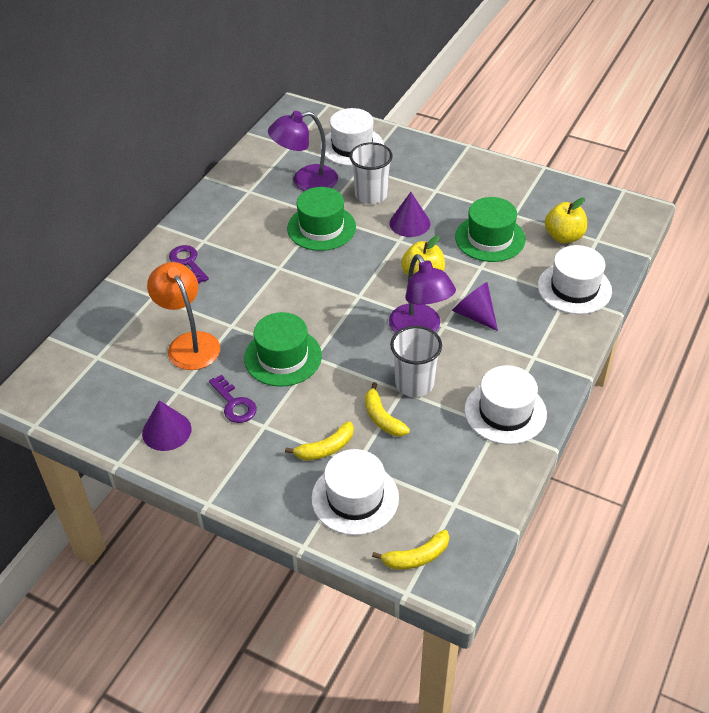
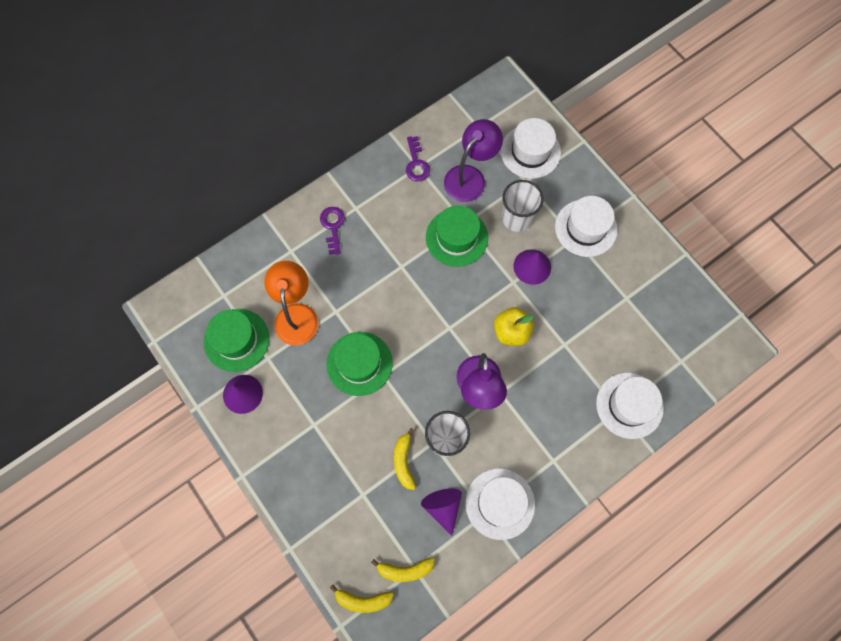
camera: 25 degrees right, 25 degrees up
(234, 404) = (302, 392): purple key -> purple key (416, 163)
(305, 181) = (470, 177): purple lamp -> purple lamp turned 120 degrees clockwise
(325, 448) = (348, 469): yellow banana -> yellow banana (405, 570)
(355, 498) = (346, 525): white hat -> white hat (586, 228)
(474, 314) = (530, 393): purple cone -> purple cone (443, 507)
(490, 238) = (590, 316): green hat -> green hat (236, 340)
(564, 236) = (654, 344): yellow apple -> none

